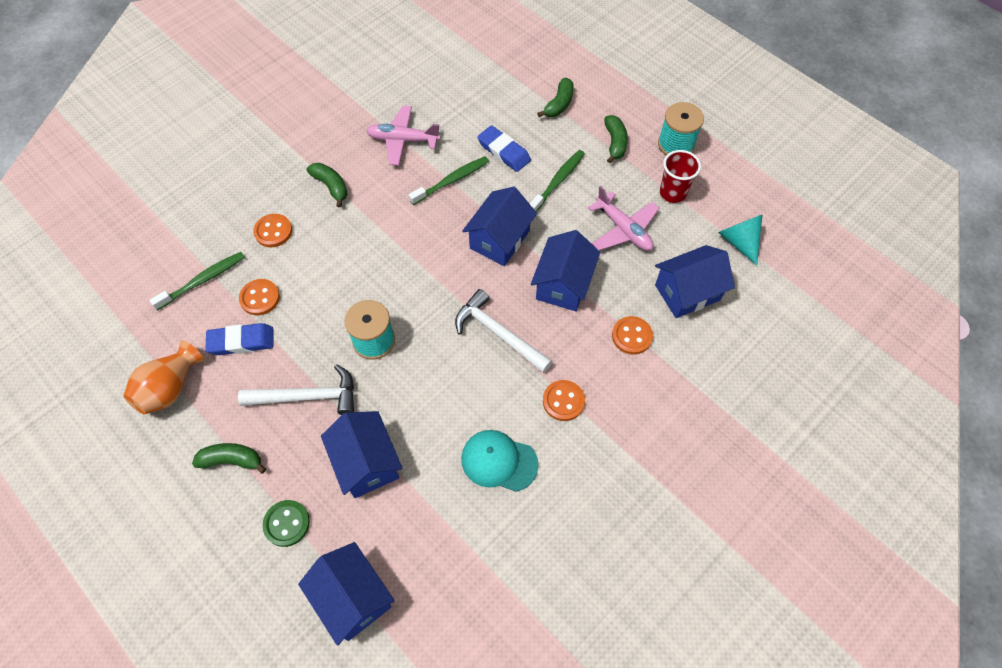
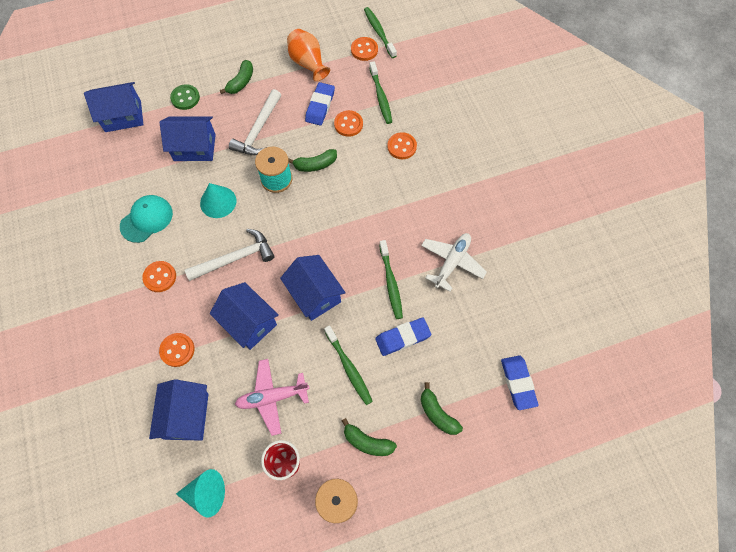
camera: 115 degrees right, 5 degrees up
(87, 324) = (379, 32): none -> green toothbrush
(125, 329) = (364, 50): none -> orange button
(331, 186) = (427, 195): green banana -> green banana (315, 165)
(403, 140) = (452, 262): pink plane -> white plane
(435, 390) = (218, 202): none -> turquoise cone
(498, 60) = (518, 383): none -> blue eraser

